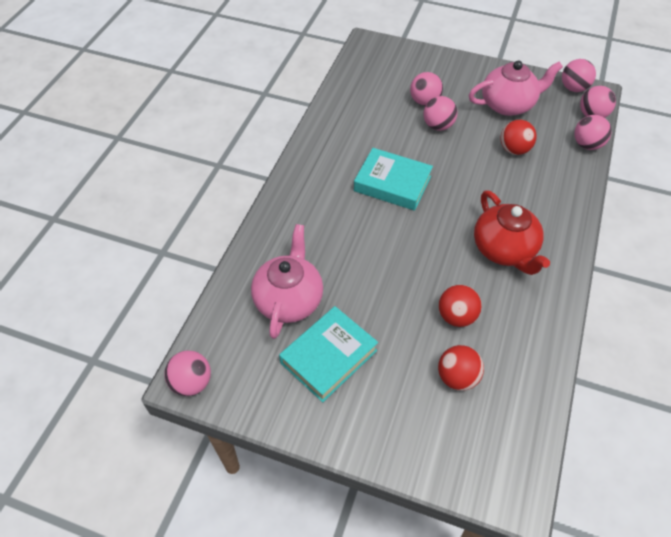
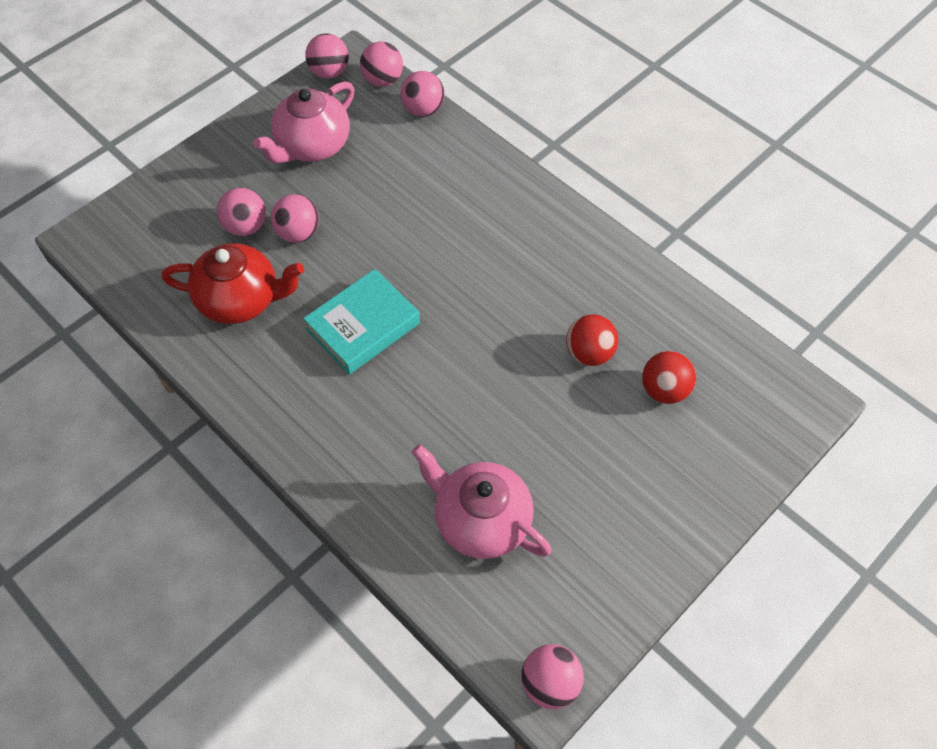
camera: 65 degrees left, 5 degrees up
(329, 357) = (583, 508): turquoise book -> none
(504, 250) = (525, 263): red teapot -> red teapot (241, 300)
(508, 104) = (312, 146): pink teapot -> pink teapot turned 150 degrees counterclockwise
(514, 149) = (387, 178): red ball -> none

